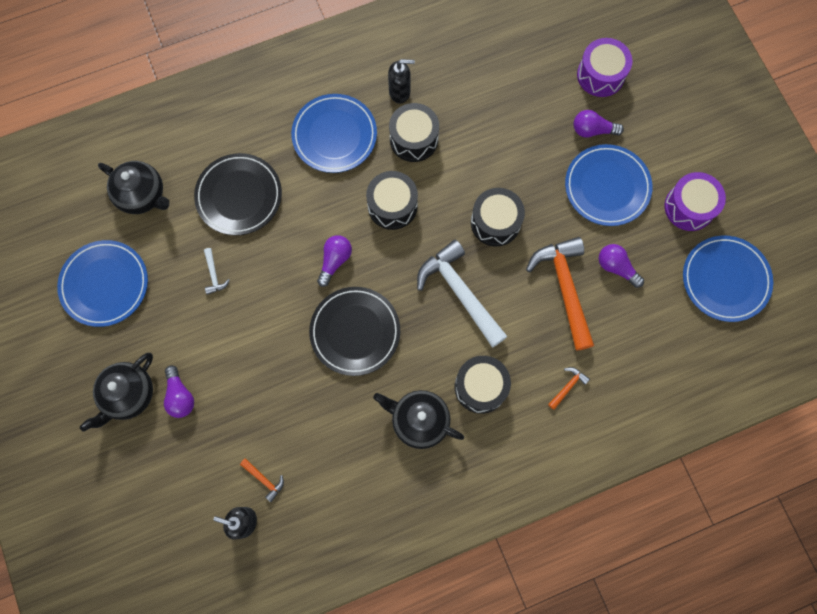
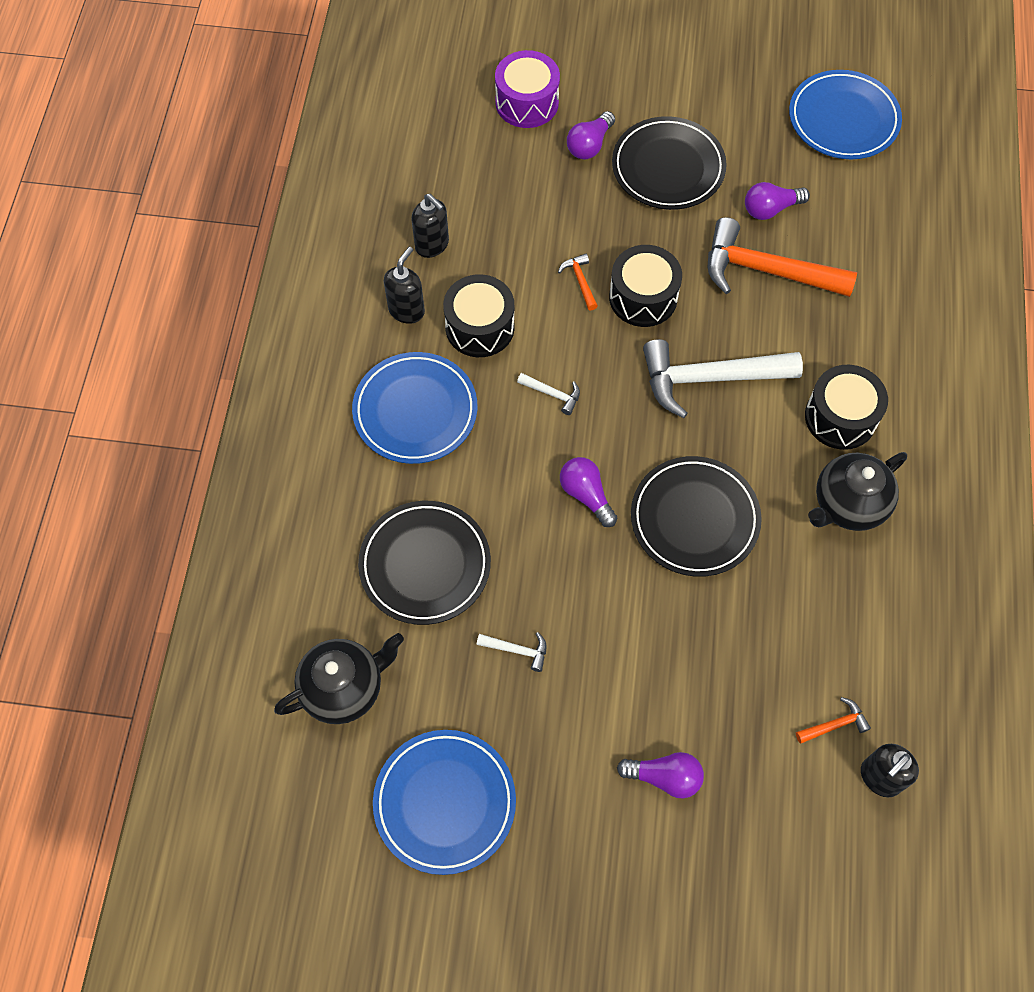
camera: 60 degrees left, 10 degrees down
(129, 395) = (626, 846): black teapot -> none
(392, 206) = (553, 394): black drum -> white hammer
(455, 80) = (432, 245): none -> black soap dispenser
(568, 386) = (887, 328): orange hammer -> orange hammer (580, 281)
(607, 187) = (668, 167): blue plate -> black plate
(689, 207) = (740, 106): purple drum -> none

